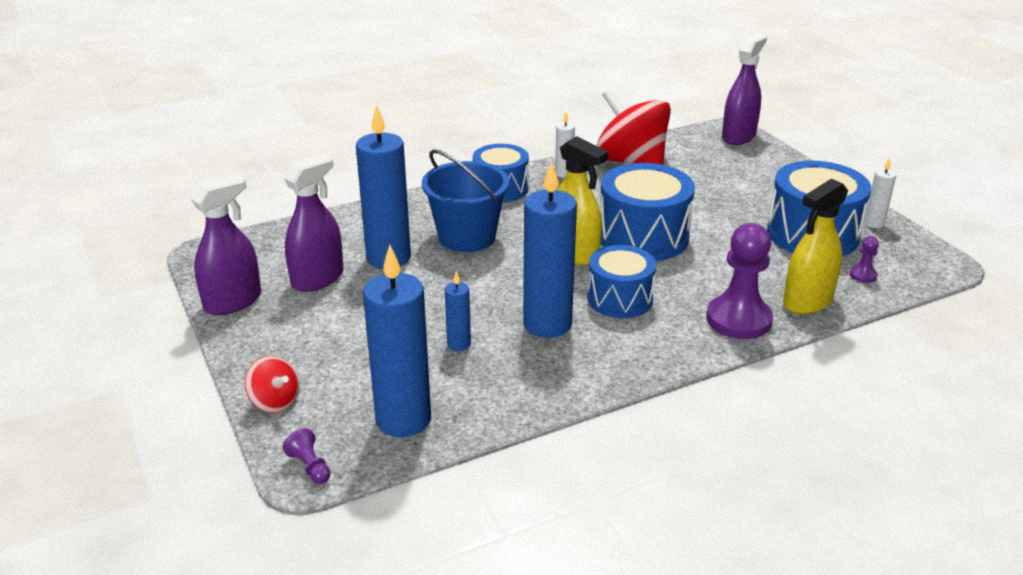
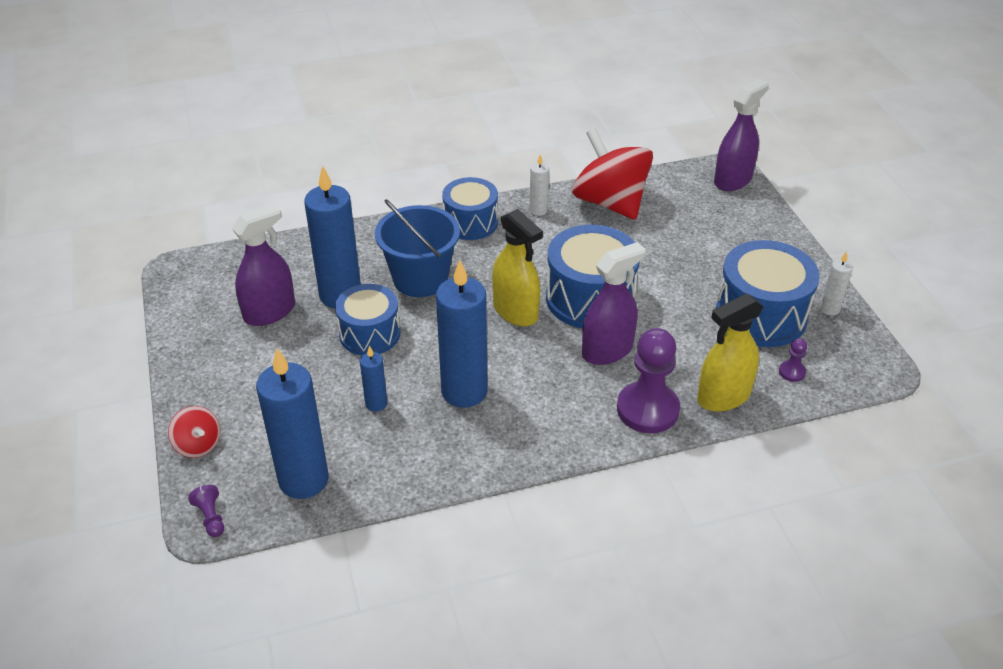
camera: 10 degrees right, 10 degrees up
(233, 302) = (188, 329): purple spray bottle -> purple spray bottle (607, 350)
(619, 299) = (542, 370): blue drum -> blue drum (370, 334)

